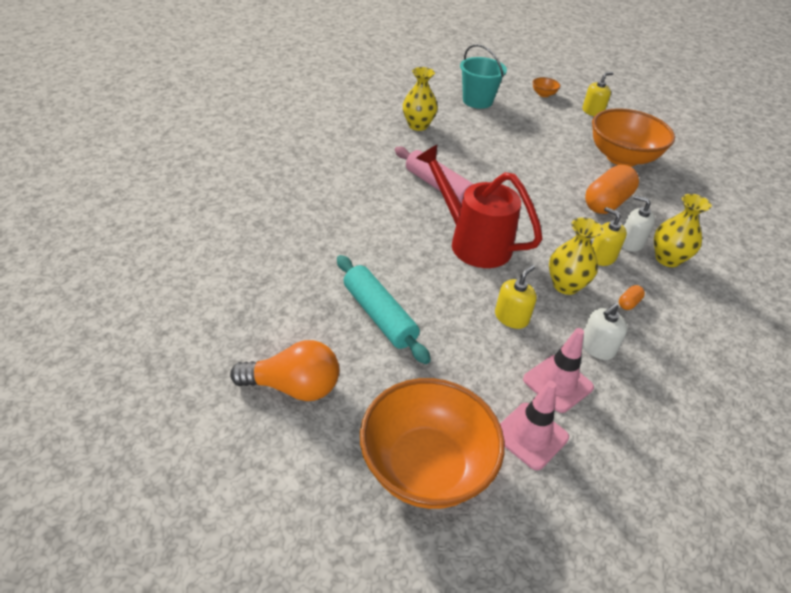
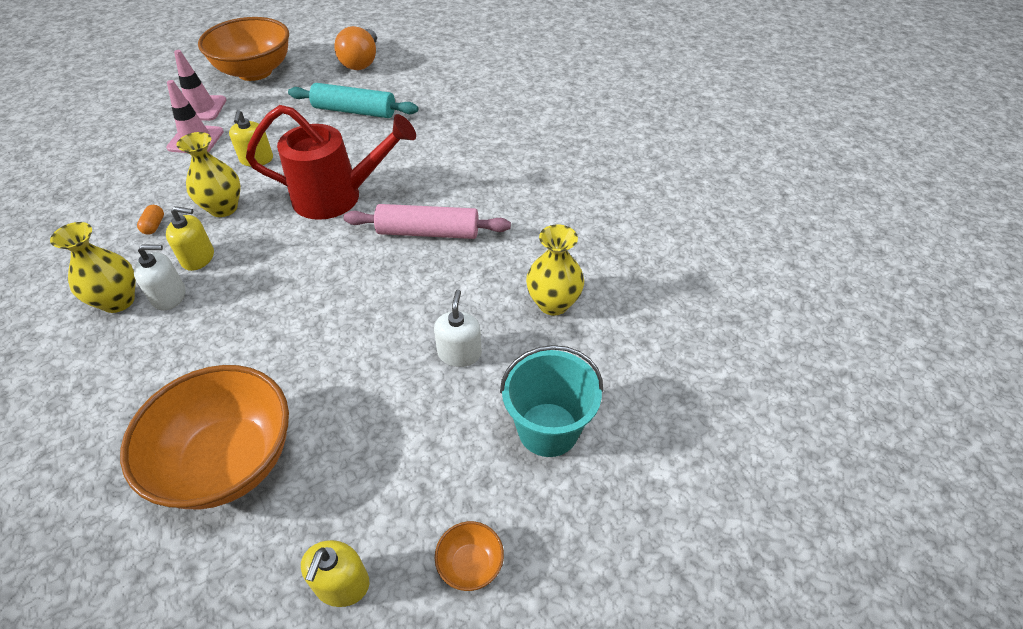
camera: 140 degrees right, 5 degrees up
(293, 387) = (361, 62): orange light bulb -> orange light bulb turned 45 degrees counterclockwise
(597, 347) = (173, 176): white soap dispenser -> white soap dispenser (459, 353)
(606, 203) = (220, 340): orange capsule -> none

